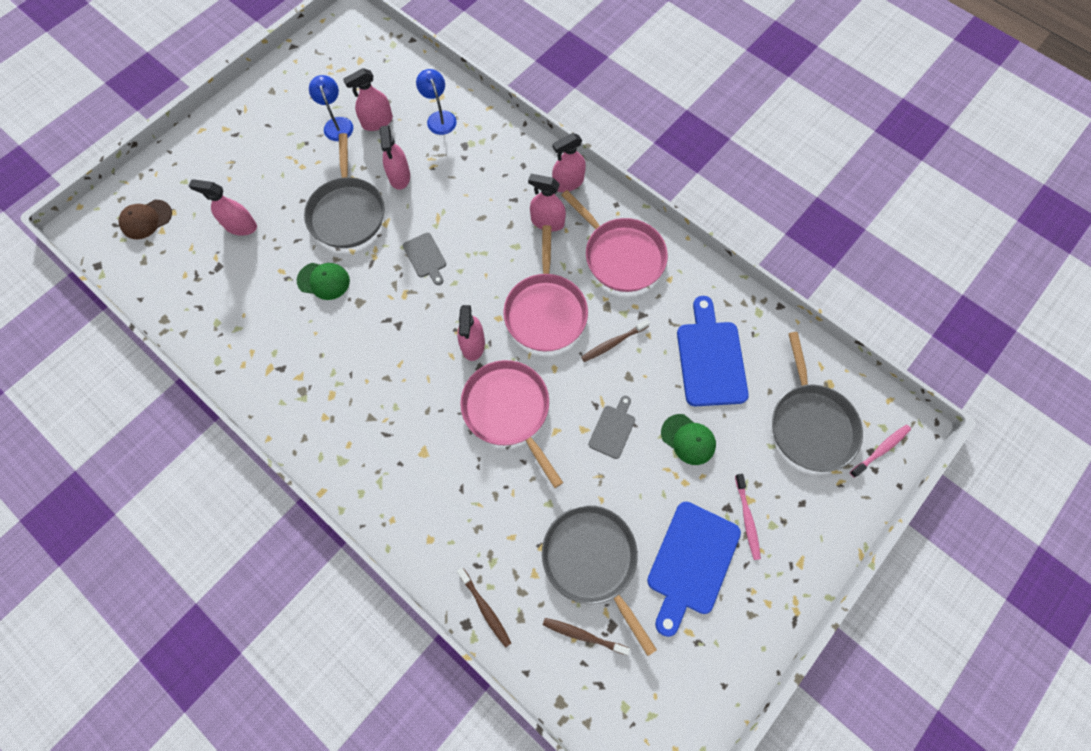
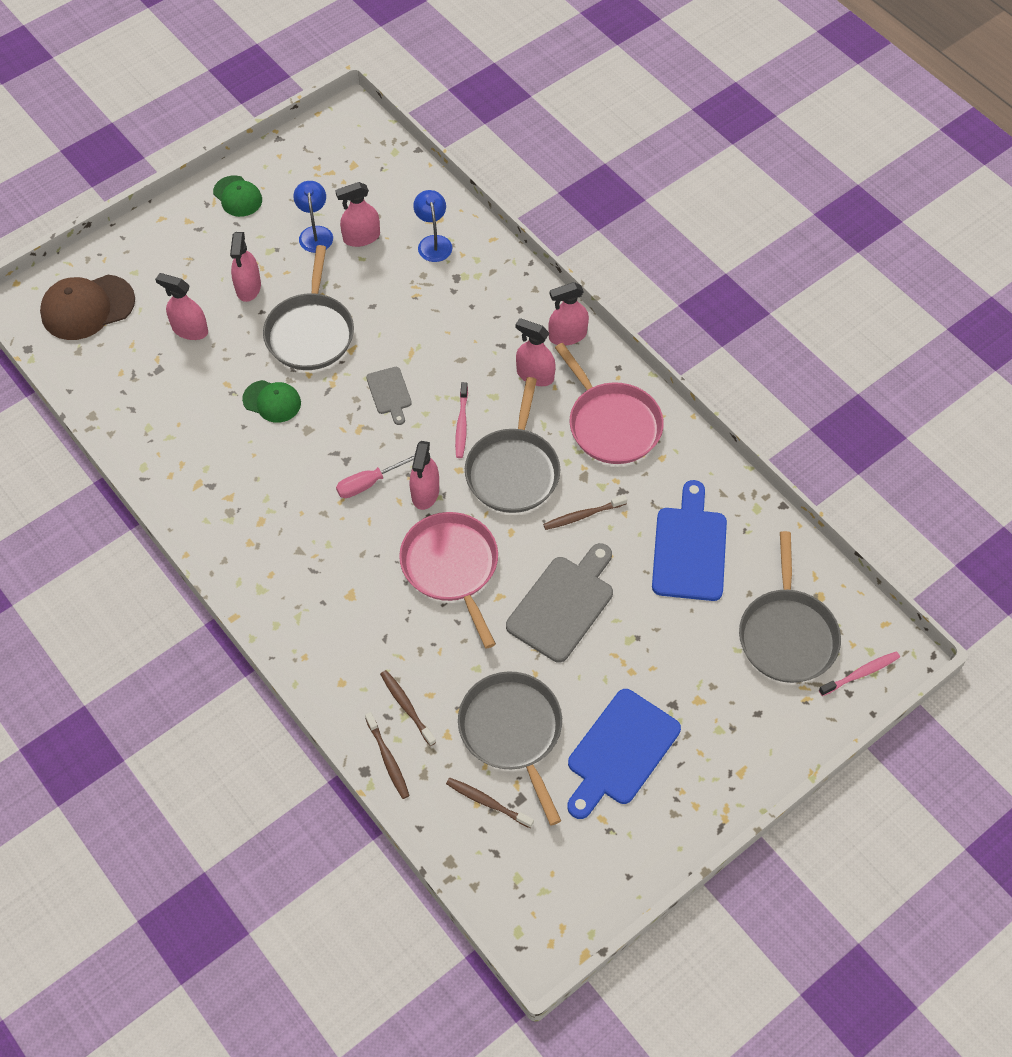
camera: 10 degrees right, 10 degrees down
(146, 219) = (87, 307): brown cap -> brown cap, size x1.63
(399, 176) = (376, 301): pink spray bottle -> pink spray bottle (248, 287)
(422, 343) = (369, 483): none -> pink screwdriver
(493, 553) = (406, 706): none -> brown toothbrush
(545, 311) = (513, 470): pink pan -> grey pan
(613, 429) = (563, 604): grey cutting board -> grey cutting board, size x1.87
(688, 439) = (645, 628): green cap -> green cap (237, 196)
(747, 519) = (692, 719): pink toothbrush -> pink toothbrush (461, 424)

